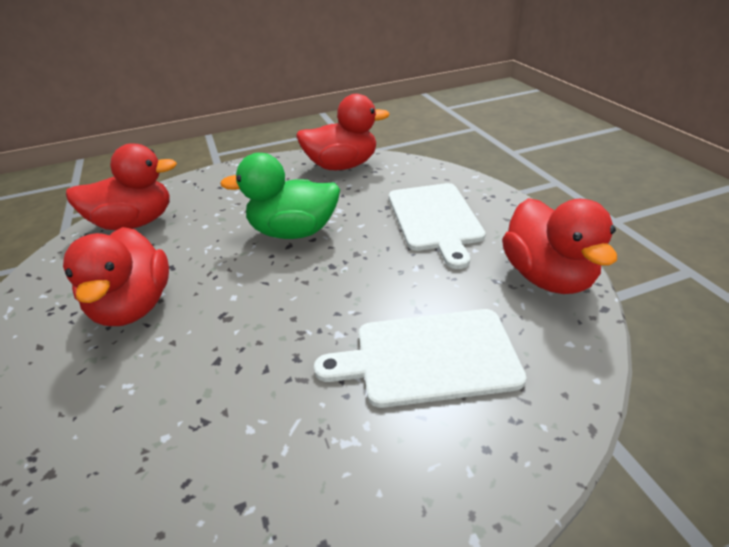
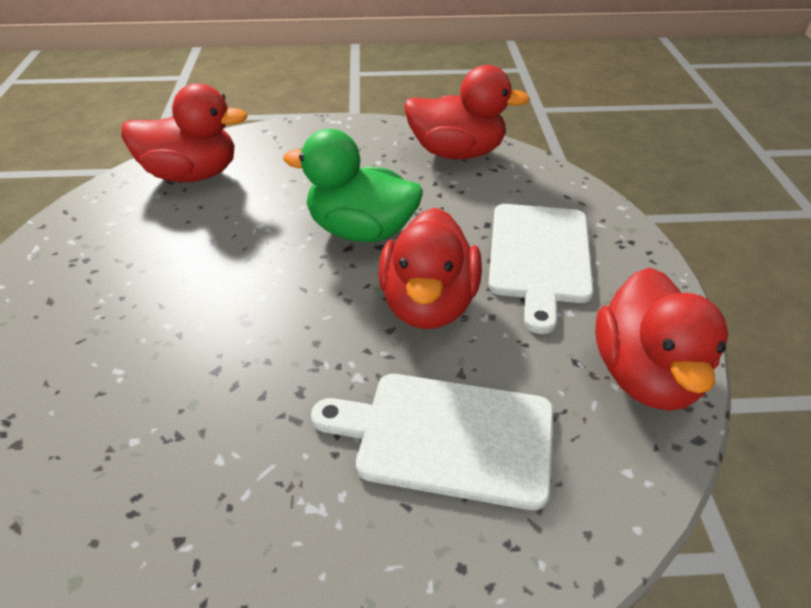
camera: 15 degrees right, 5 degrees up
(134, 306) = (155, 280): red duck -> red duck (428, 304)

